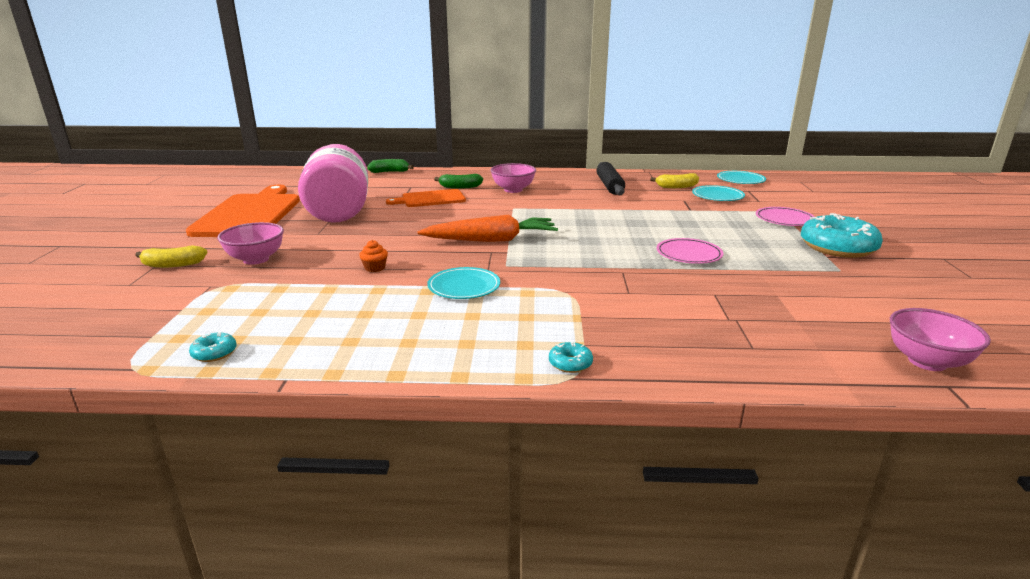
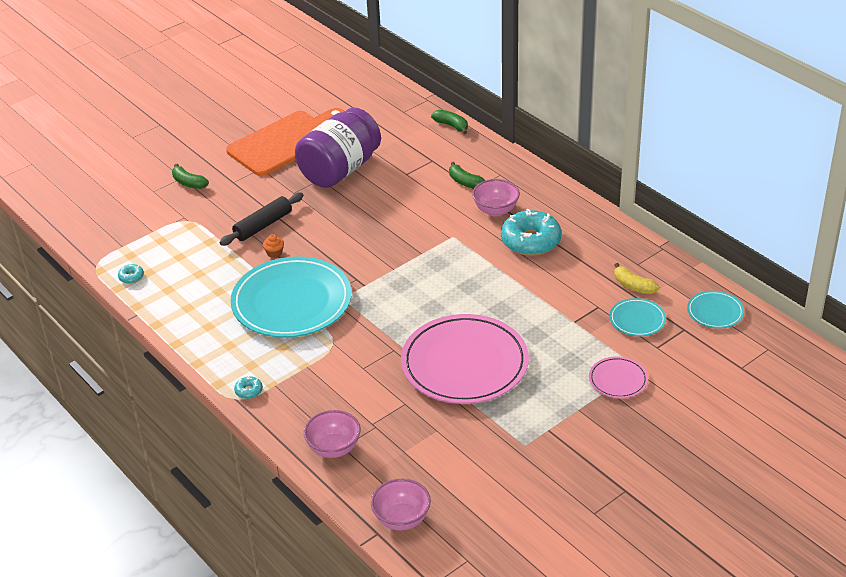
camera: 50 degrees right, 15 degrees up
(173, 265) = (188, 183): yellow banana -> green banana
(256, 259) = (230, 203): pink bowl -> pink bowl (334, 448)
(339, 211) = (340, 170): pink jar -> purple jar
(430, 199) = (418, 188): orange cutting board -> none
(464, 286) = (292, 302): turquoise plate -> turquoise plate, size x2.21
(491, 240) = (376, 266): orange carrot -> none
(609, 186) = (580, 250): black rolling pin -> black rolling pin (263, 225)
(689, 254) = (464, 363): pink plate -> pink plate, size x2.21
(837, 247) = (578, 429): turquoise donut -> turquoise donut (530, 241)

